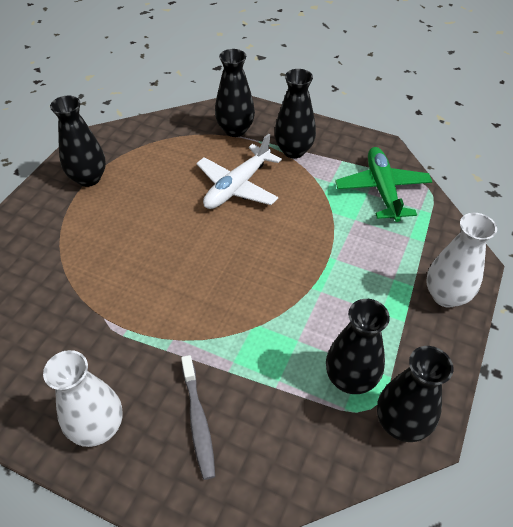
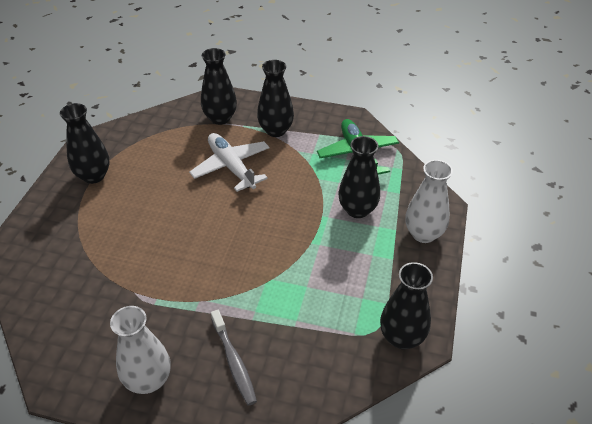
camera: 10 degrees left, 5 degrees down
(237, 186) = (231, 167): white plane -> white plane turned 120 degrees clockwise
(350, 378) = (355, 310): black vase -> black vase (357, 210)

